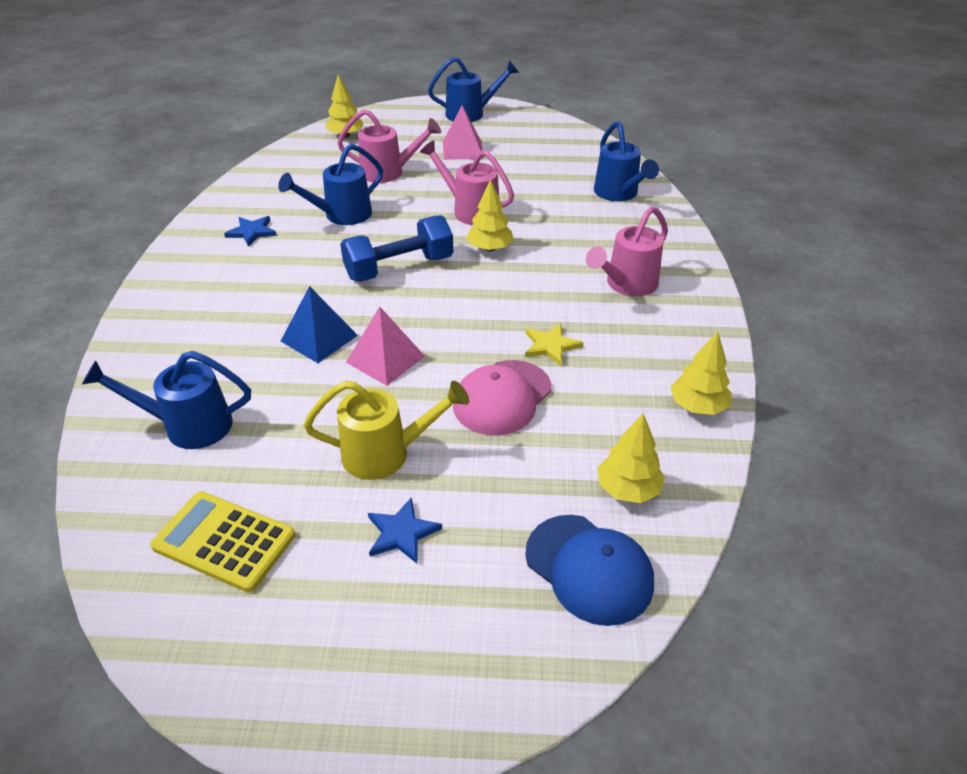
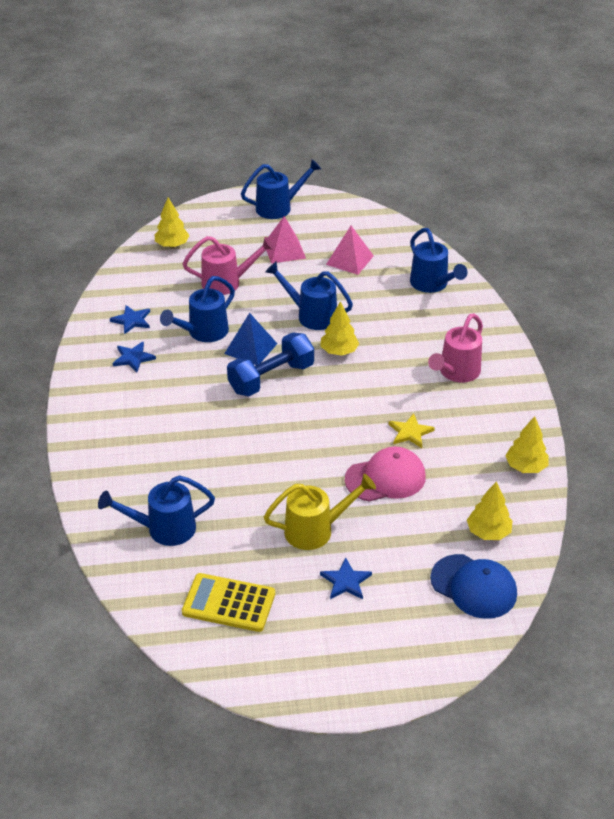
camera: 10 degrees left, 0 degrees up
(269, 197) = (132, 320): none -> blue star
(319, 338) = (231, 448): blue pyramid -> blue pyramid (250, 348)
(385, 359) = (289, 459): pink pyramid -> pink pyramid (349, 260)
(470, 210) = (311, 315): pink watering can -> blue watering can
(502, 397) = (385, 478): pink cap -> pink cap turned 135 degrees counterclockwise

